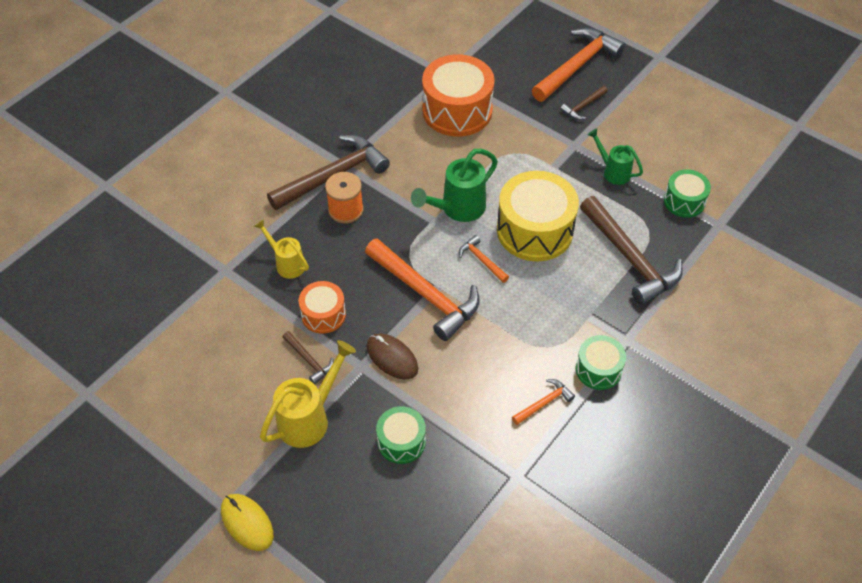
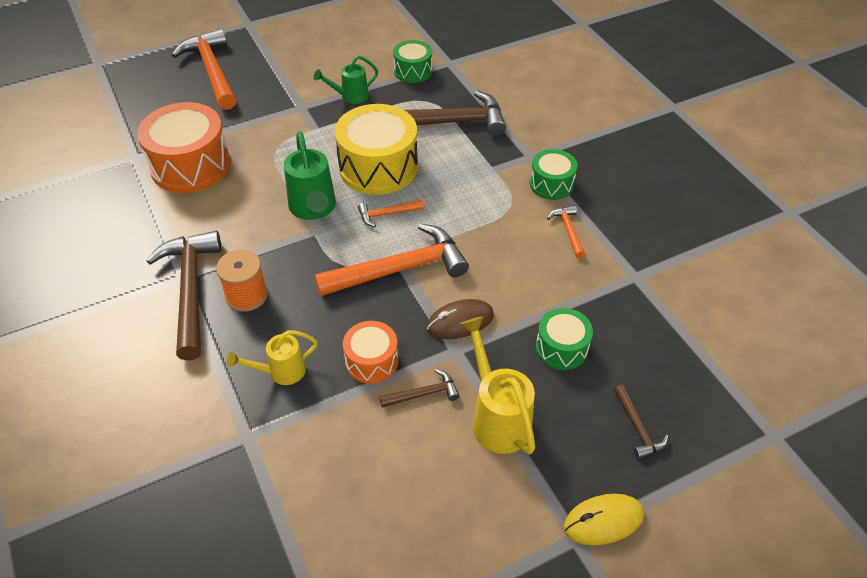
camera: 65 degrees left, 5 degrees down
(583, 106) = (262, 85): brown hammer -> brown hammer (637, 427)

